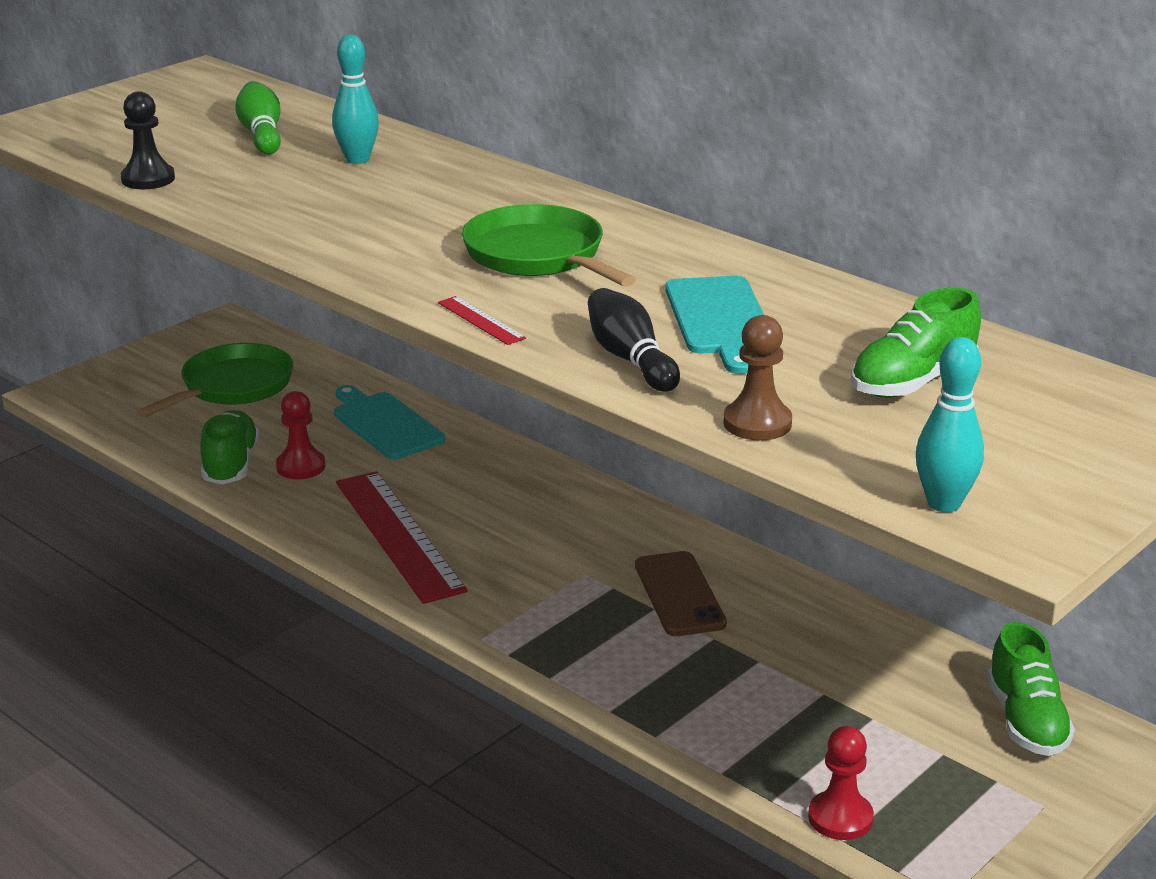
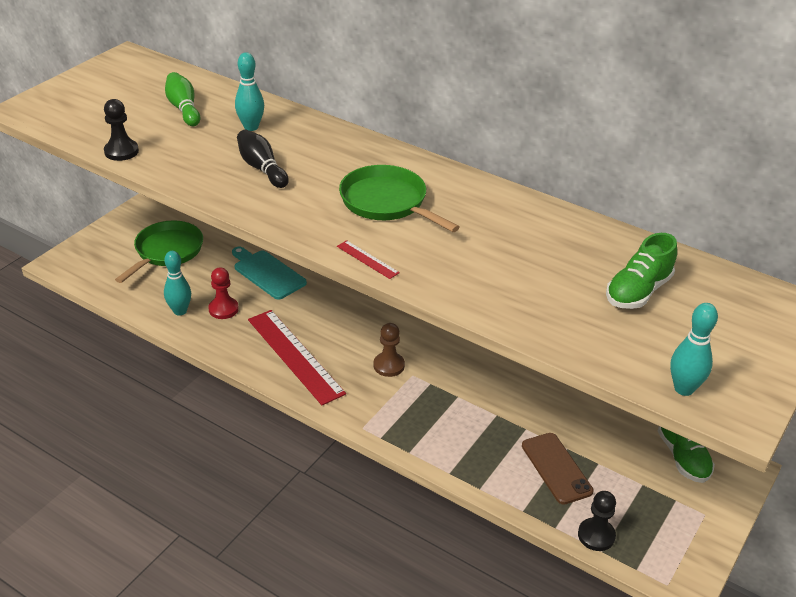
camera: 10 degrees left, 10 degrees up
(231, 465) = (180, 311): green shoe -> turquoise bowling pin
(630, 359) = (467, 285): black bowling pin -> black bowling pin (262, 168)
(679, 594) = (470, 385): brown phone -> brown phone (556, 468)
(720, 320) = (511, 249): turquoise cutting board -> none
(757, 423) = (558, 332): brown pawn -> brown pawn (389, 365)
(840, 818) = (596, 535): red pawn -> black pawn

